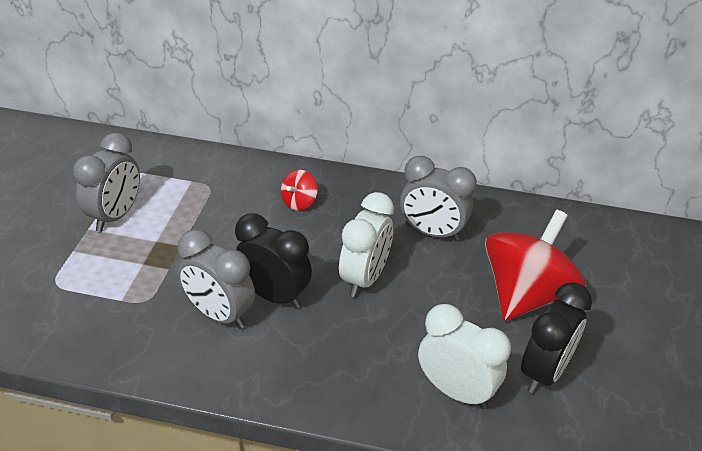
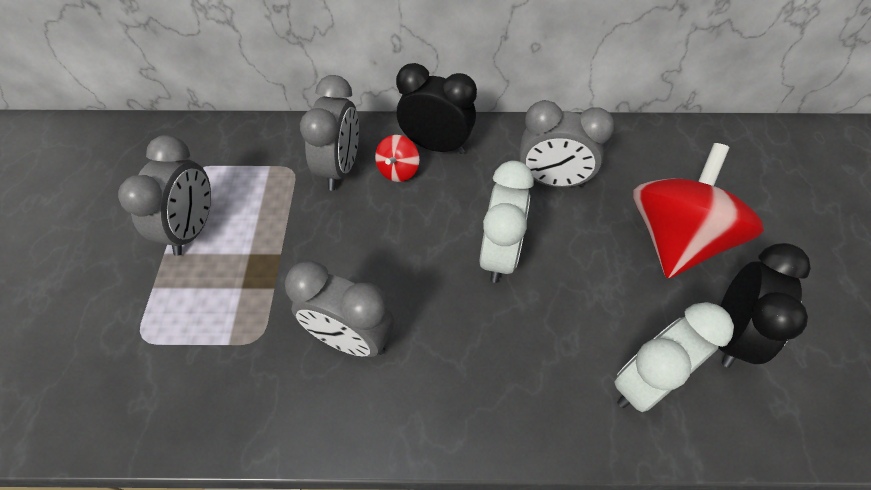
camera: 10 degrees left, 15 degrees up
(250, 192) = (340, 168): none -> grey clock
(274, 296) = (405, 299): black clock -> black clock (436, 146)
(455, 391) = (645, 383): white clock -> white clock turned 60 degrees counterclockwise

